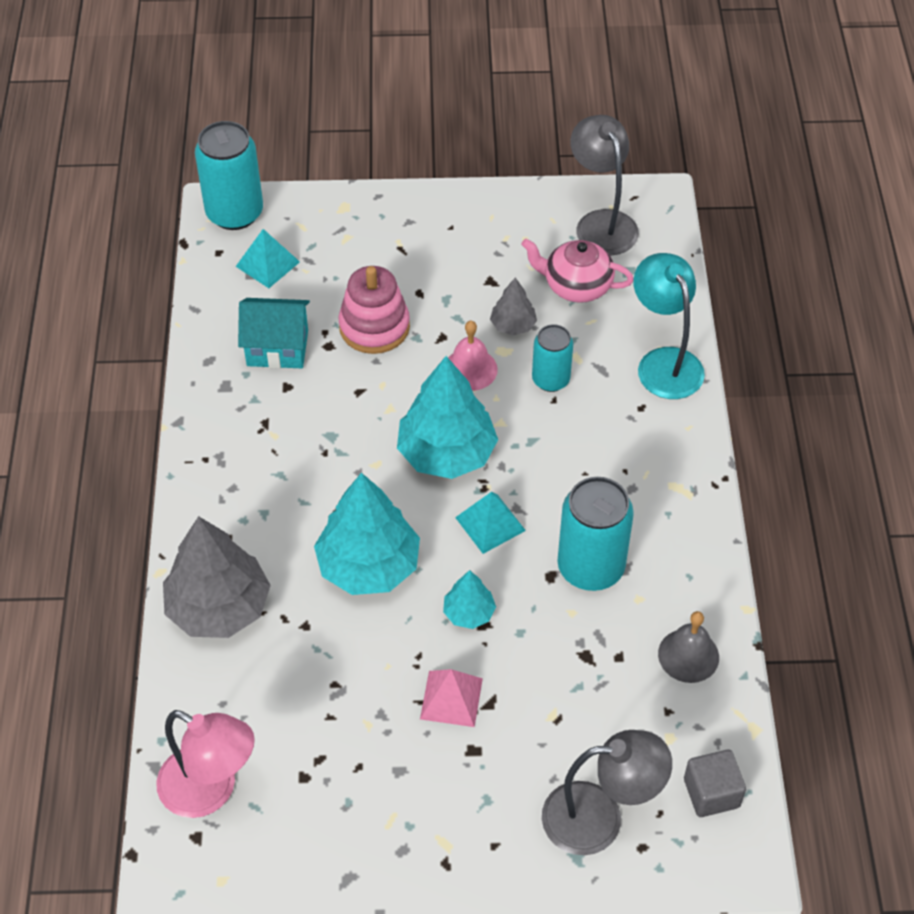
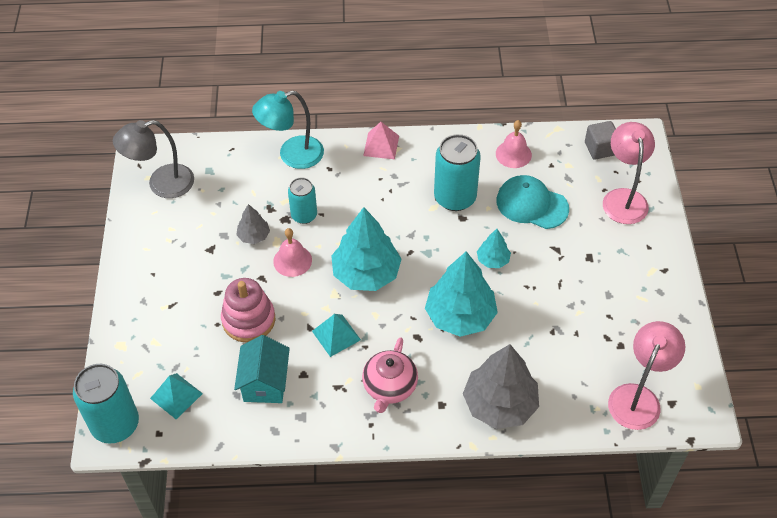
camera: 90 degrees left, 0 degrees up
(451, 698) = (555, 268): pink pyramid -> pink pyramid (381, 145)
(490, 524) = (424, 249): turquoise pyramid -> turquoise pyramid (336, 335)
(576, 286) = (220, 200): pink teapot -> pink teapot (389, 387)
(580, 674) = (531, 204): none -> turquoise cap
(599, 818) = (623, 198): grey lamp -> pink lamp
(688, 655) = (513, 154): grey bell -> pink bell

